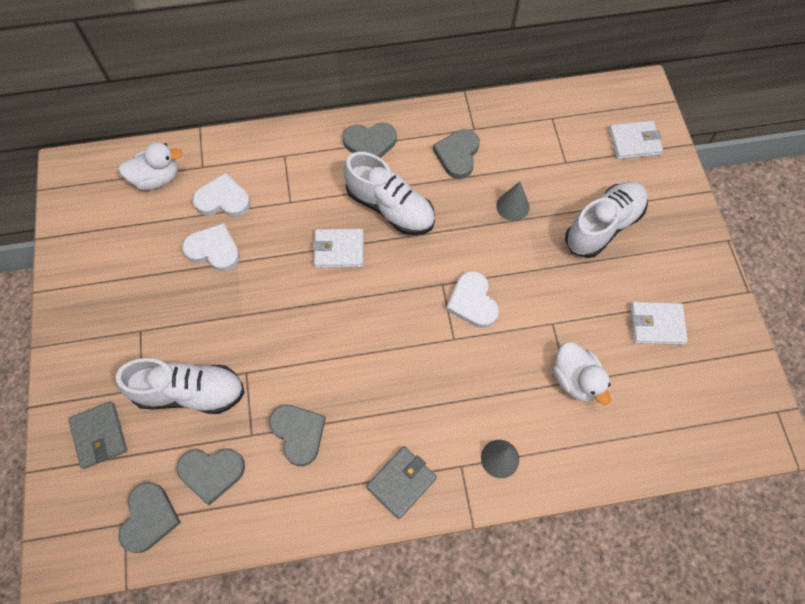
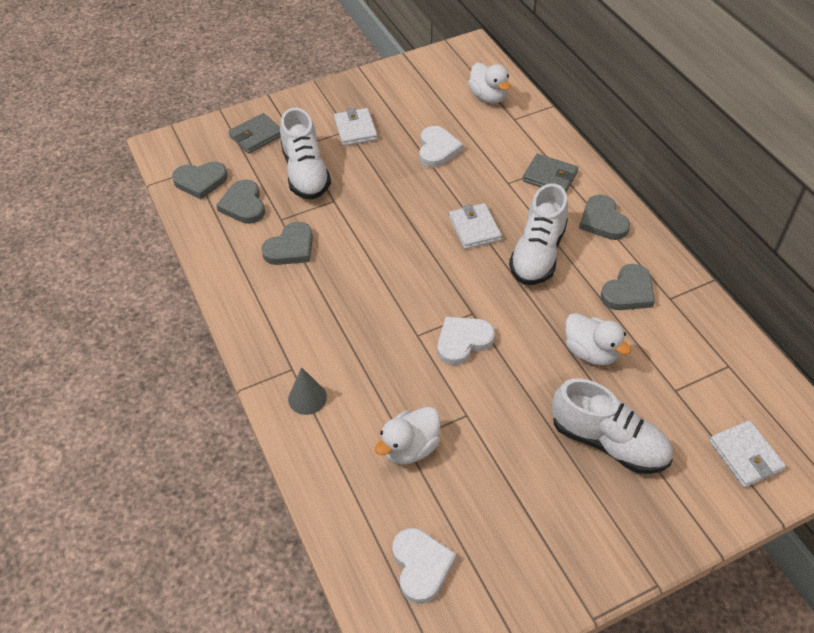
camera: 75 degrees right, 15 degrees down
(223, 199) = (488, 141): white heart -> white heart (421, 566)
(401, 482) = (265, 328): grey wallet -> grey wallet (550, 177)
(457, 155) = (628, 292): grey heart -> grey heart turned 135 degrees clockwise
(512, 206) = (590, 352): grey cone -> white duck
(656, 324) = (505, 517): white wallet -> white wallet (355, 129)

